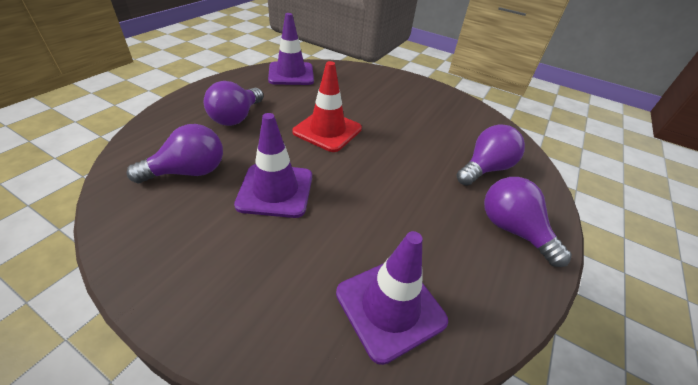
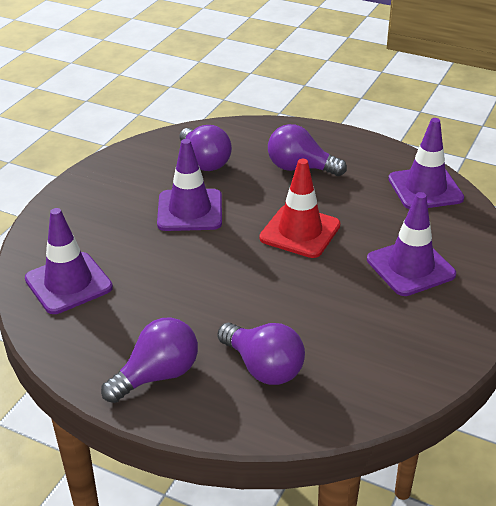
camera: 90 degrees right, 5 degrees down
(375, 95) = (410, 267): none -> purple traffic cone

